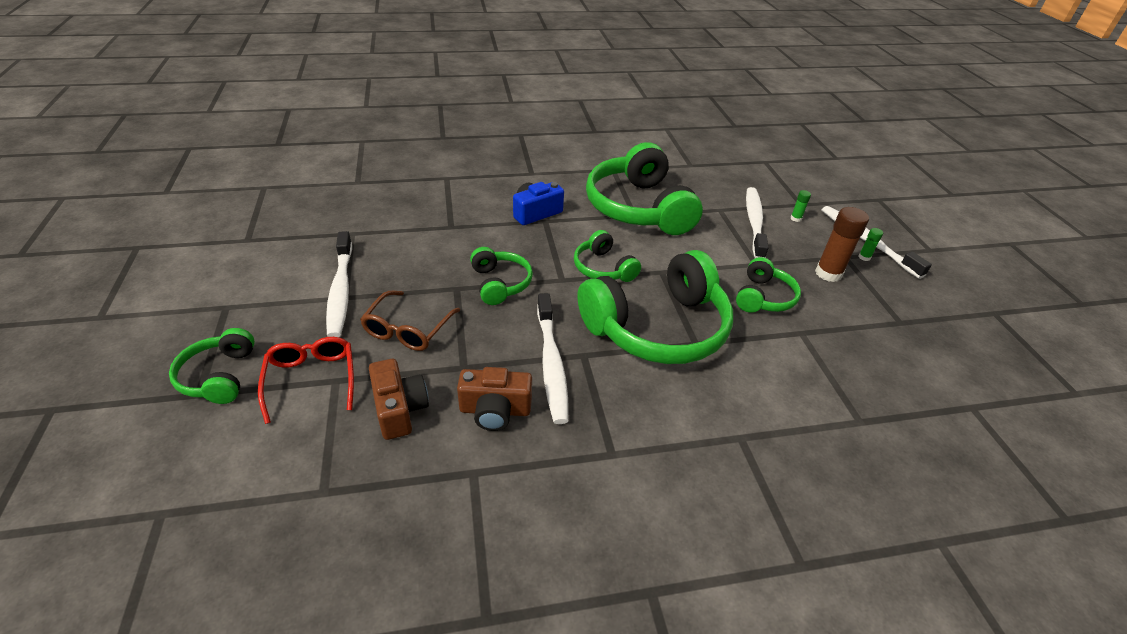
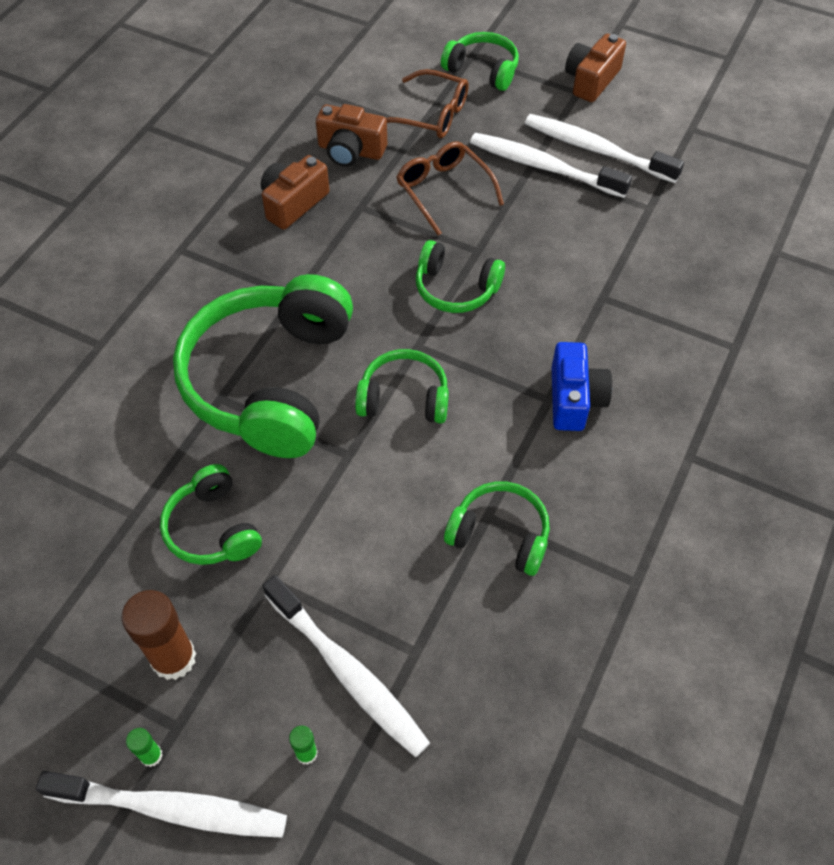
camera: 130 degrees right, 15 degrees up
(204, 305) = (591, 80): none -> brown camera
(311, 380) = (431, 115): red glasses -> brown glasses
(551, 364) = (306, 266): white toothbrush -> white toothbrush (596, 150)
(639, 208) = (500, 534): green headphones -> green headphones, size x0.50

